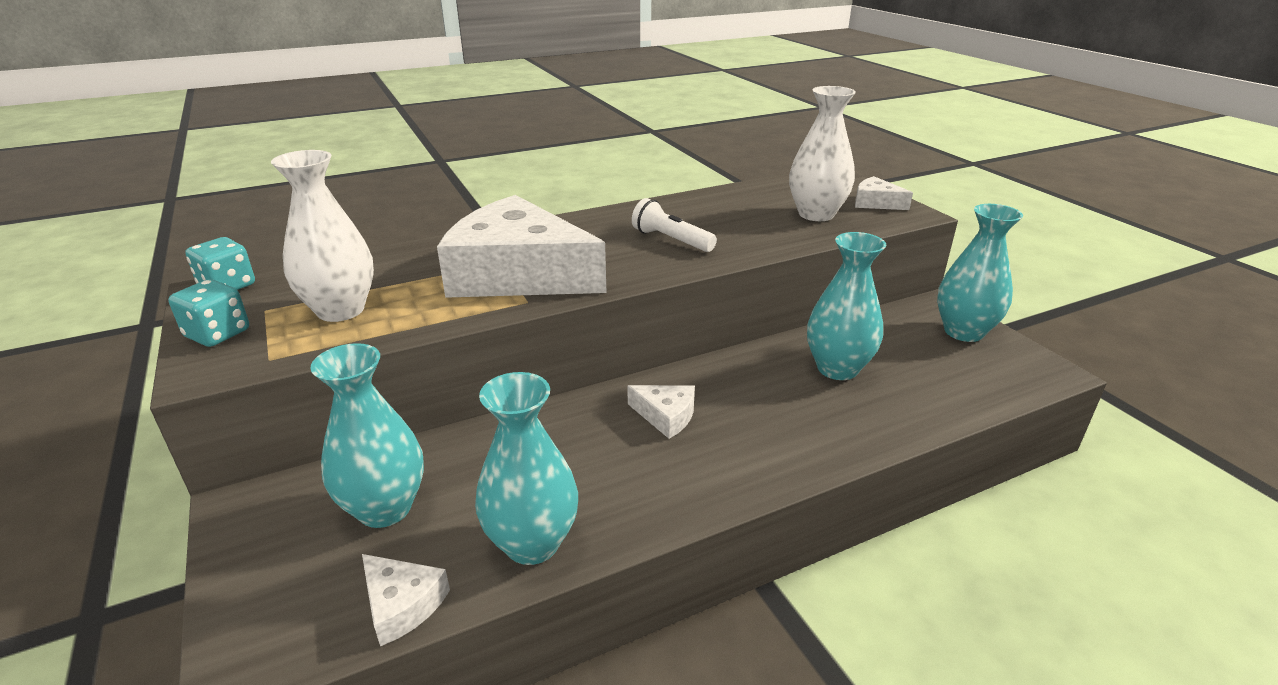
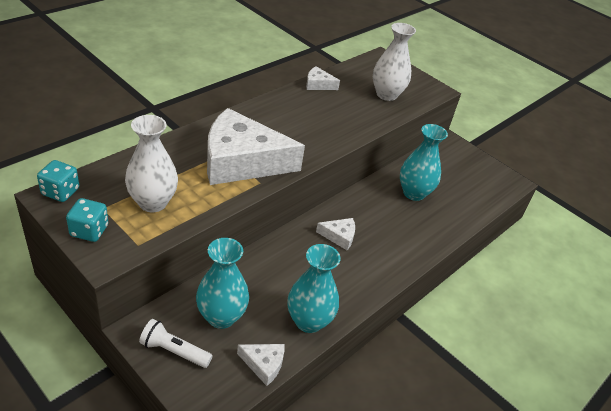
camera: 25 degrees left, 10 degrees up
(671, 240) = (315, 124): white flashlight -> white flashlight (174, 351)
(875, 203) = (415, 82): white cheese -> white cheese (318, 84)
(963, 332) = (468, 160): turquoise vase -> none

